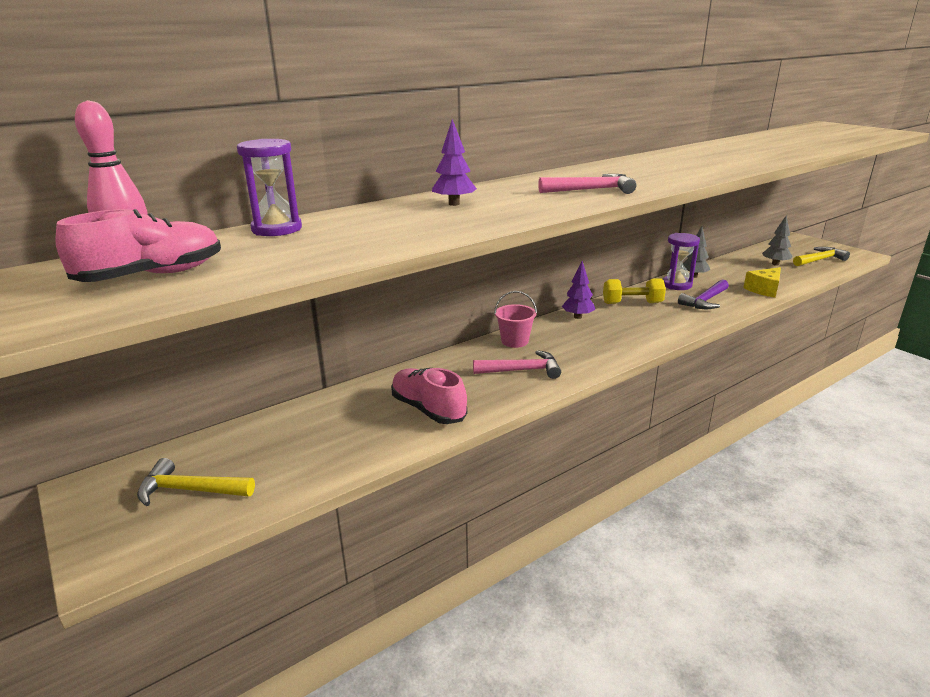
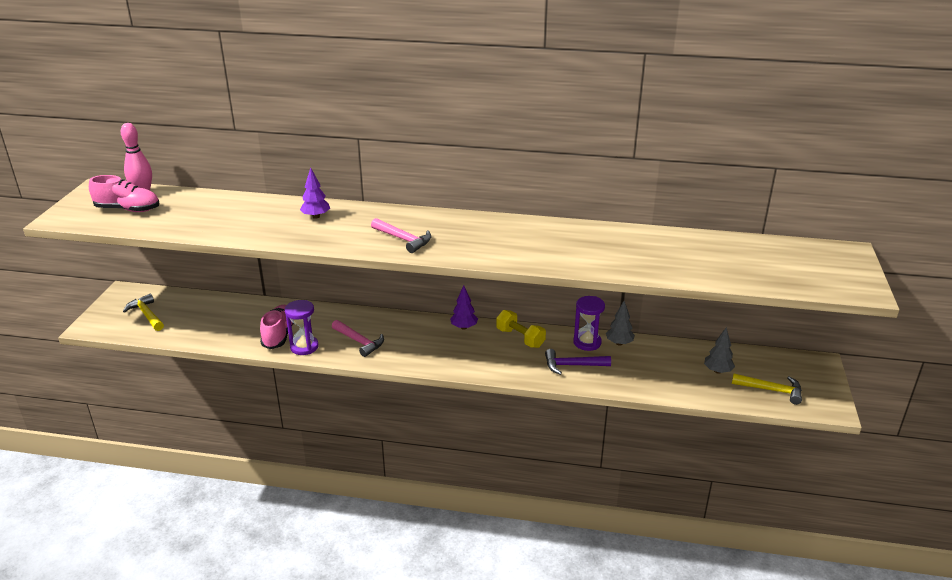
camera: 45 degrees right, 5 degrees up
(277, 229) = (215, 199): purple hourglass -> purple hourglass (304, 347)
(514, 341) = (394, 322): pink bucket -> none
(764, 290) = (641, 384): yellow cheese -> none

